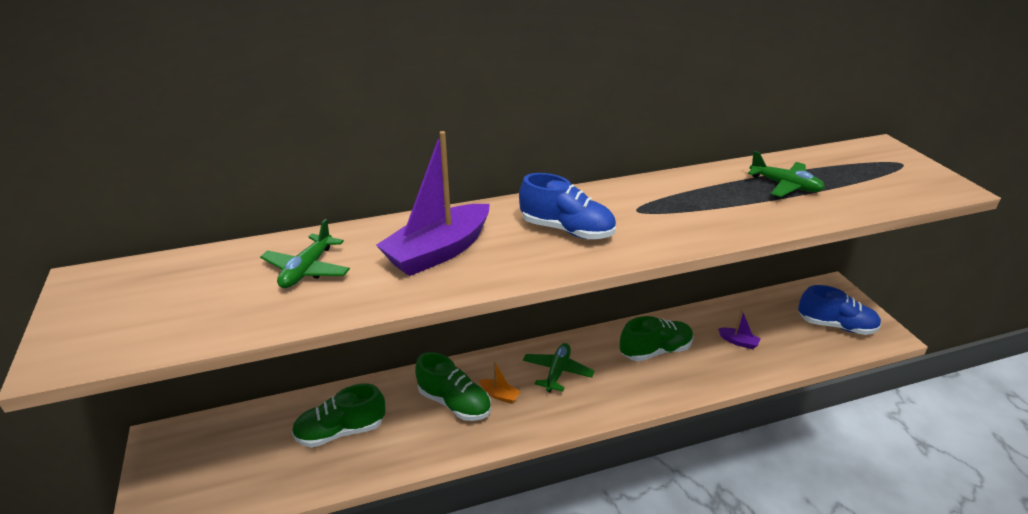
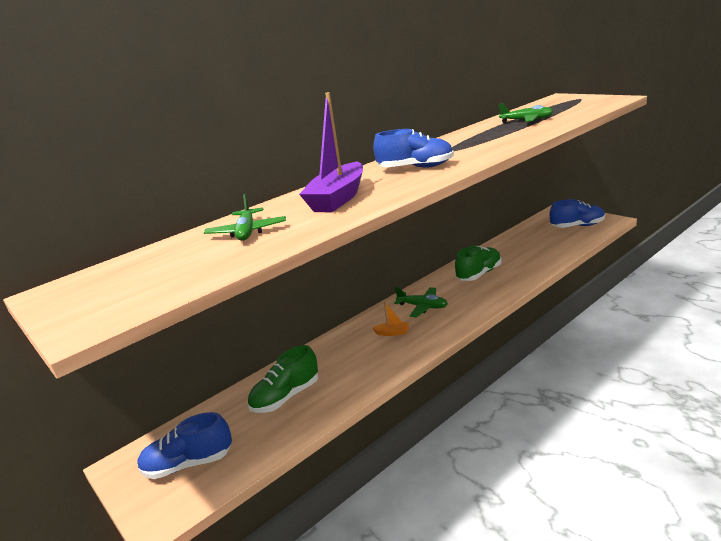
camera: 20 degrees left, 10 degrees down
(208, 470) = (188, 464): none -> blue shoe
(454, 402) = (362, 349): green shoe -> none
(557, 372) = (422, 307): green plane -> green plane turned 120 degrees clockwise
(738, 342) = (527, 252): purple boat -> none

